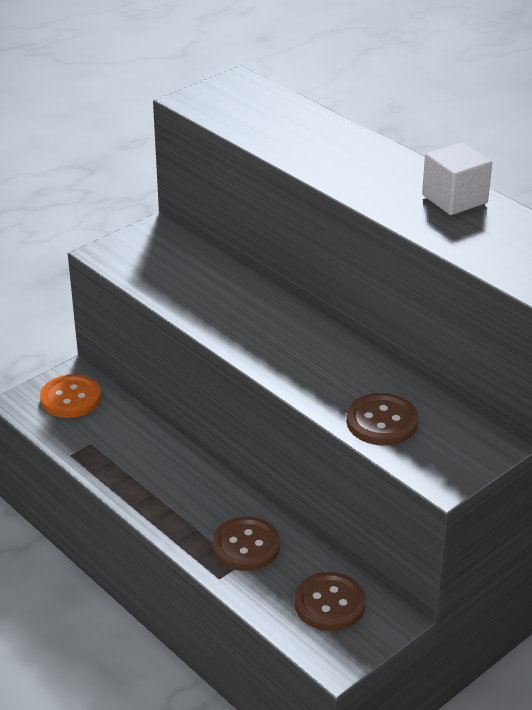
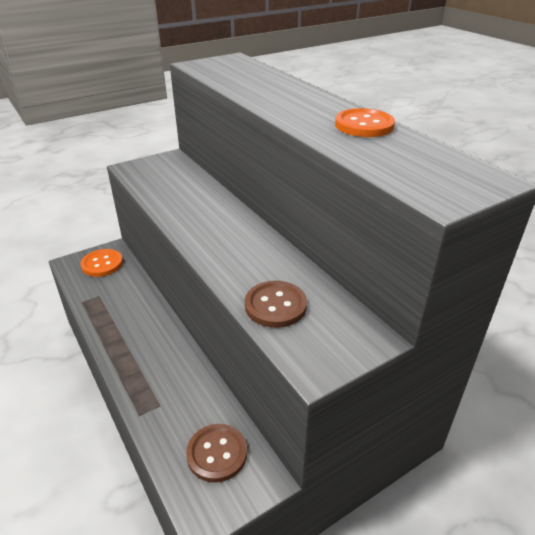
camera: 10 degrees right, 0 degrees up
(246, 546) = (170, 389): brown button -> none
(454, 199) = (364, 125): white cube -> orange button

